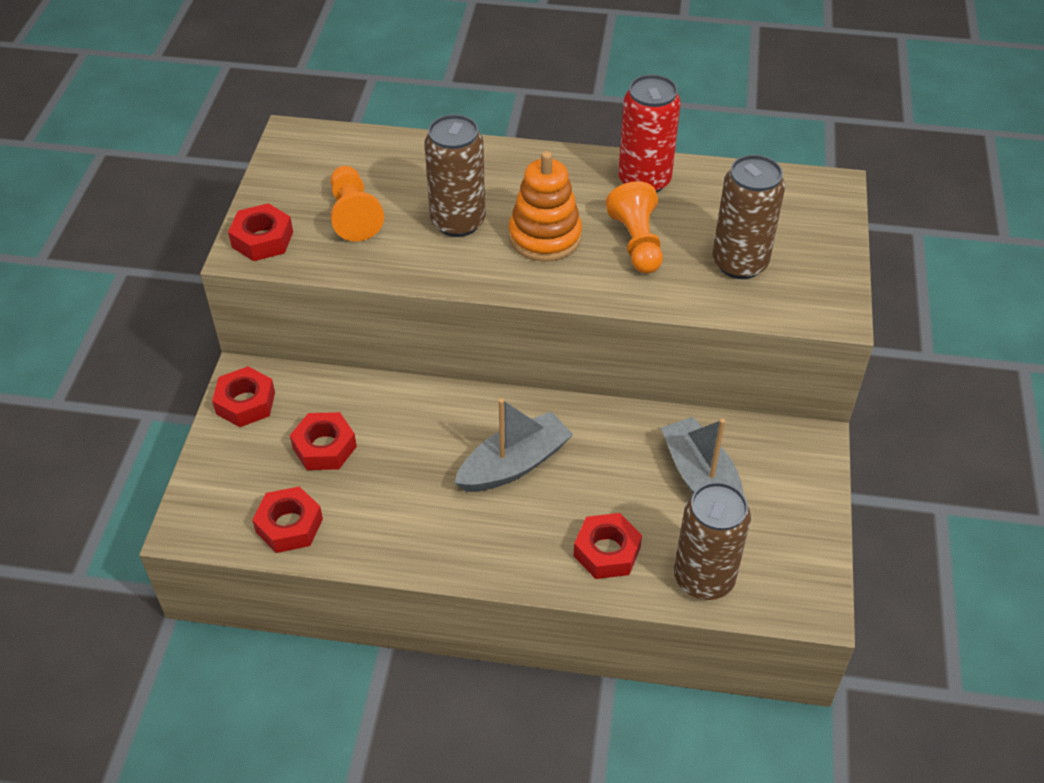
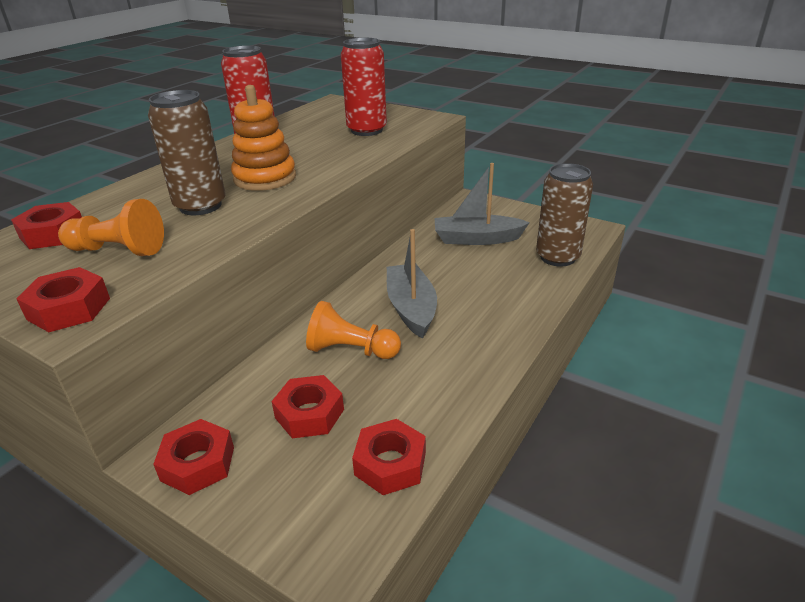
camera: 65 degrees left, 15 degrees down
(607, 551) = (517, 287): red nut -> red nut (53, 234)
(637, 243) = (312, 152): orange pawn -> orange pawn (351, 350)
(739, 263) = (367, 130): brown can -> red can

